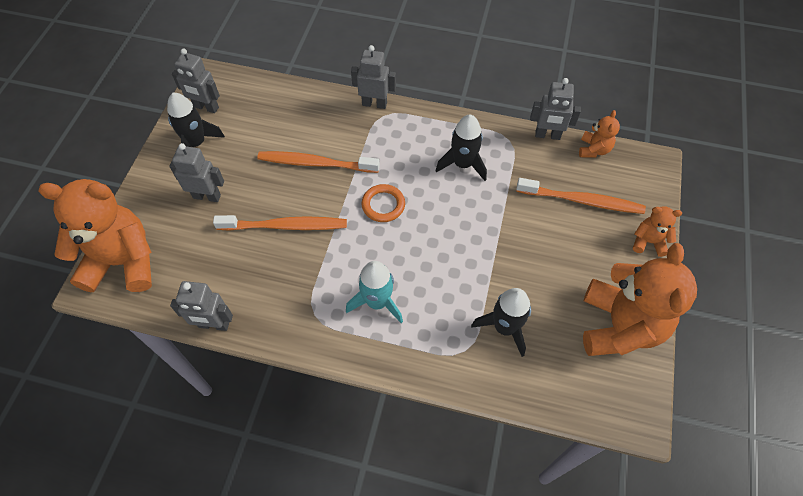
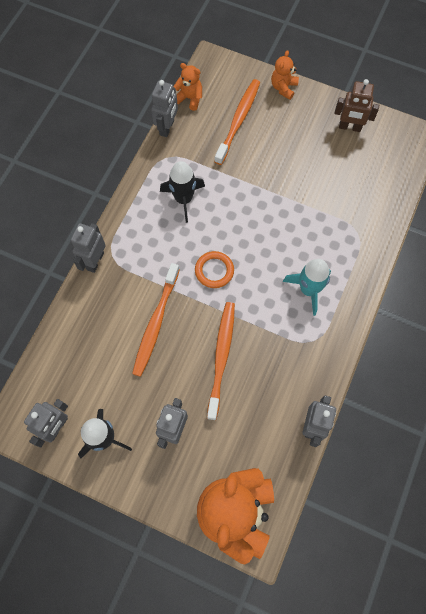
camera: 80 degrees left, 10 degrees up
(504, 327) = (342, 202): black rocket -> none
(619, 326) = (349, 127): orange teddy bear -> brown robot

